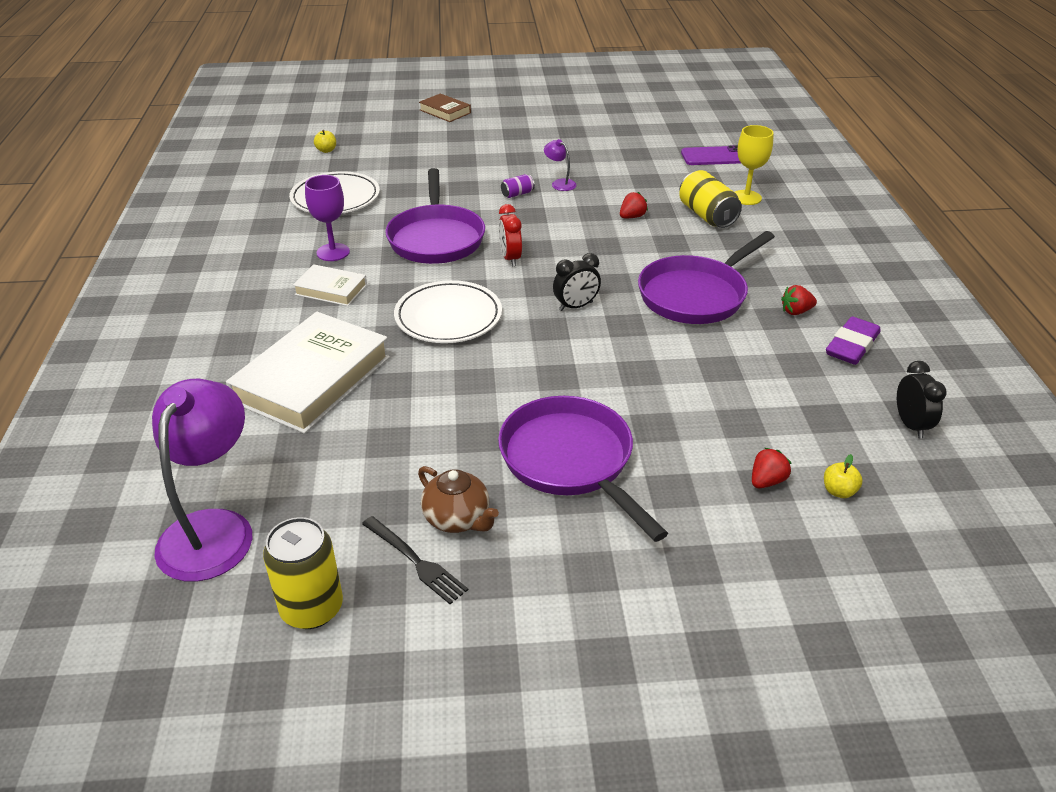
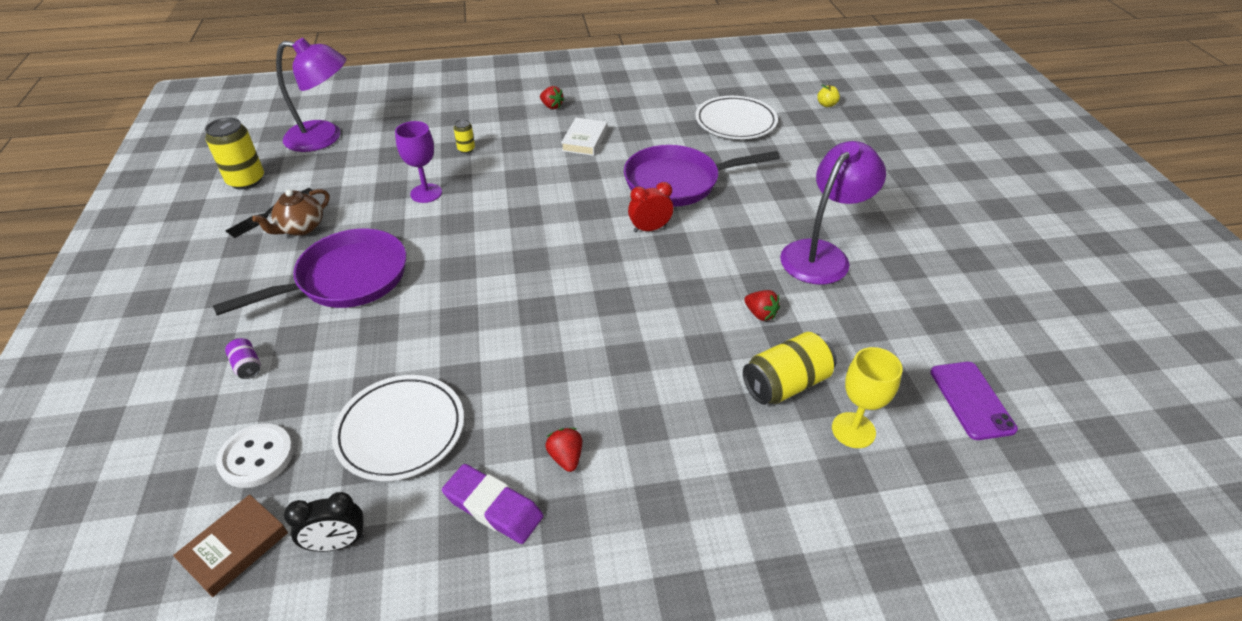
camera: 85 degrees right, 5 degrees up
(312, 379) = (466, 149): white book -> yellow can
(333, 252) = (642, 133): purple goblet -> purple goblet (426, 193)
(445, 111) = (962, 161): brown book -> brown book (235, 548)
(448, 317) = (547, 201): white plate -> white plate (400, 430)
(517, 194) = (784, 225): purple can -> purple can (247, 366)
(560, 183) = (822, 254): purple lamp -> purple lamp, size x2.32
(576, 306) = (567, 275): black clock -> none
(696, 295) = (596, 366): purple pan -> none
(767, 481) = (287, 402): red strawberry -> red strawberry (551, 106)
(838, 491) = (257, 457): yellow apple -> white button

